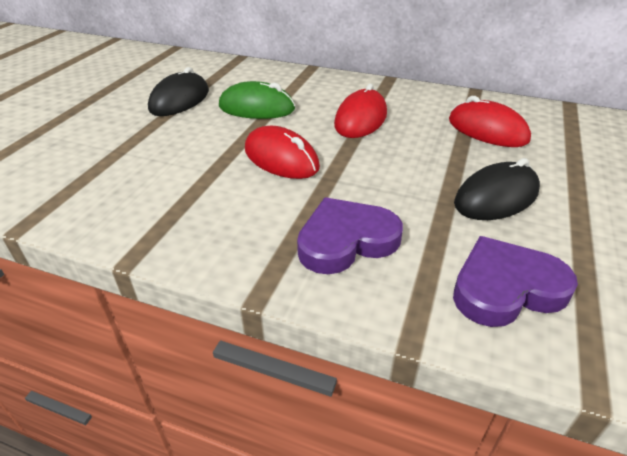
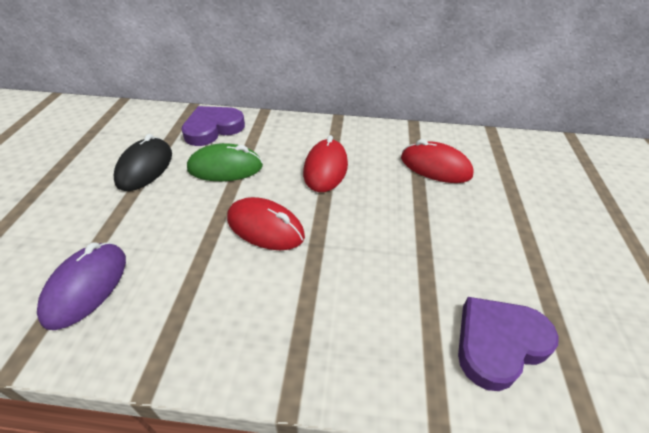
camera: 15 degrees left, 5 degrees up
(100, 180) = (86, 287): none -> purple mouse
(346, 240) = (351, 317): purple heart -> purple heart (213, 129)
(496, 197) = (463, 242): black mouse -> none

